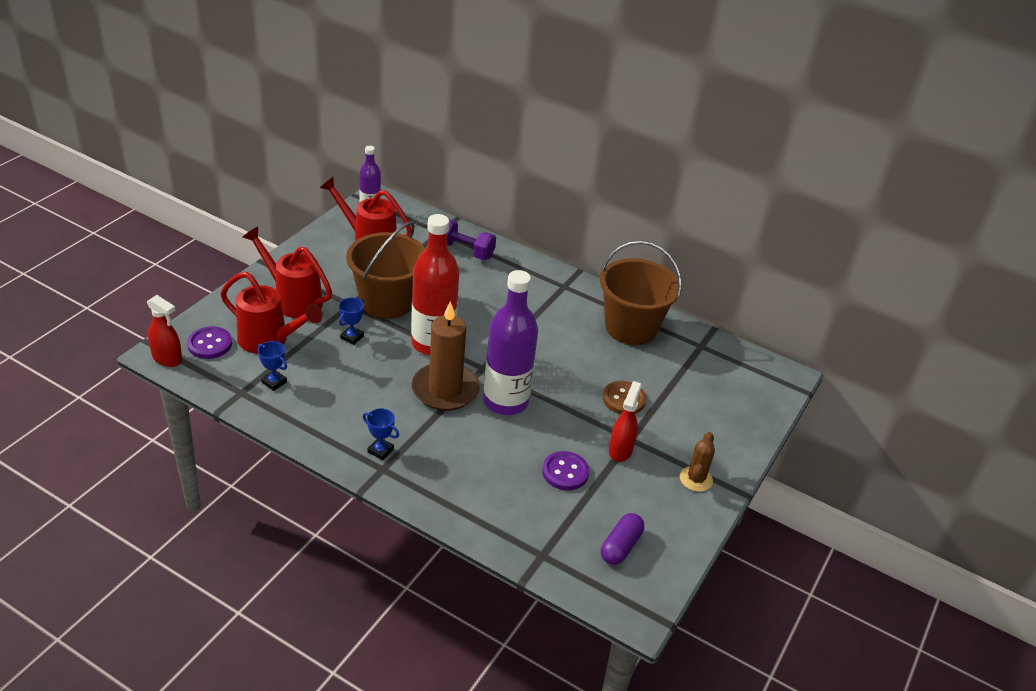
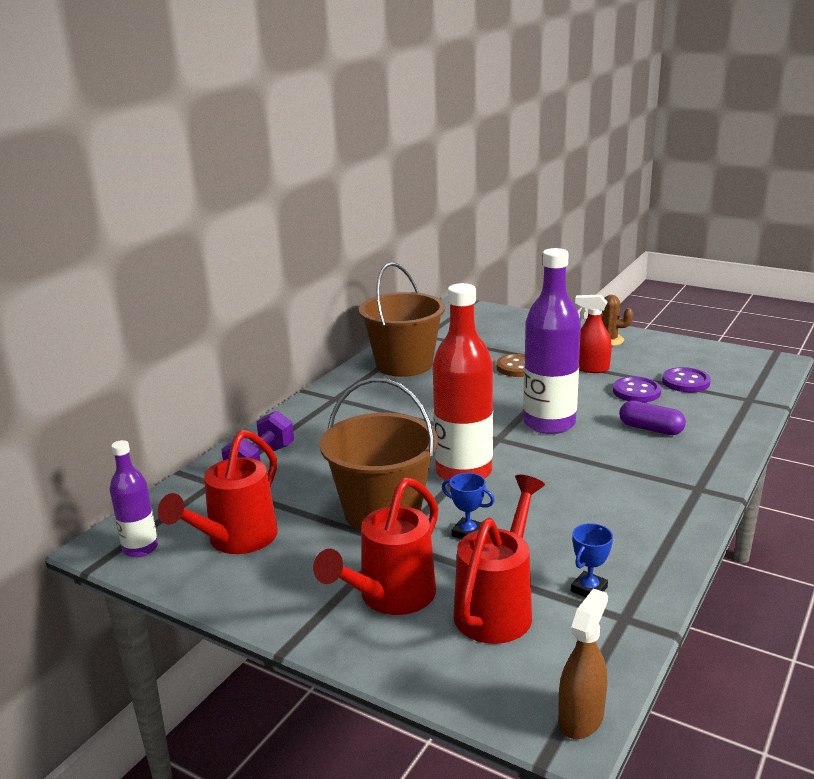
camera: 85 degrees left, 15 degrees down
(167, 358) = (581, 718): red spray bottle -> brown spray bottle
(210, 344) = (526, 672): purple button -> purple button (685, 382)
(380, 450) = (670, 492): blue trophy -> none
(445, 390) = (546, 459): brown candle -> none
(620, 546) = (711, 368): purple capsule -> purple capsule (650, 429)

